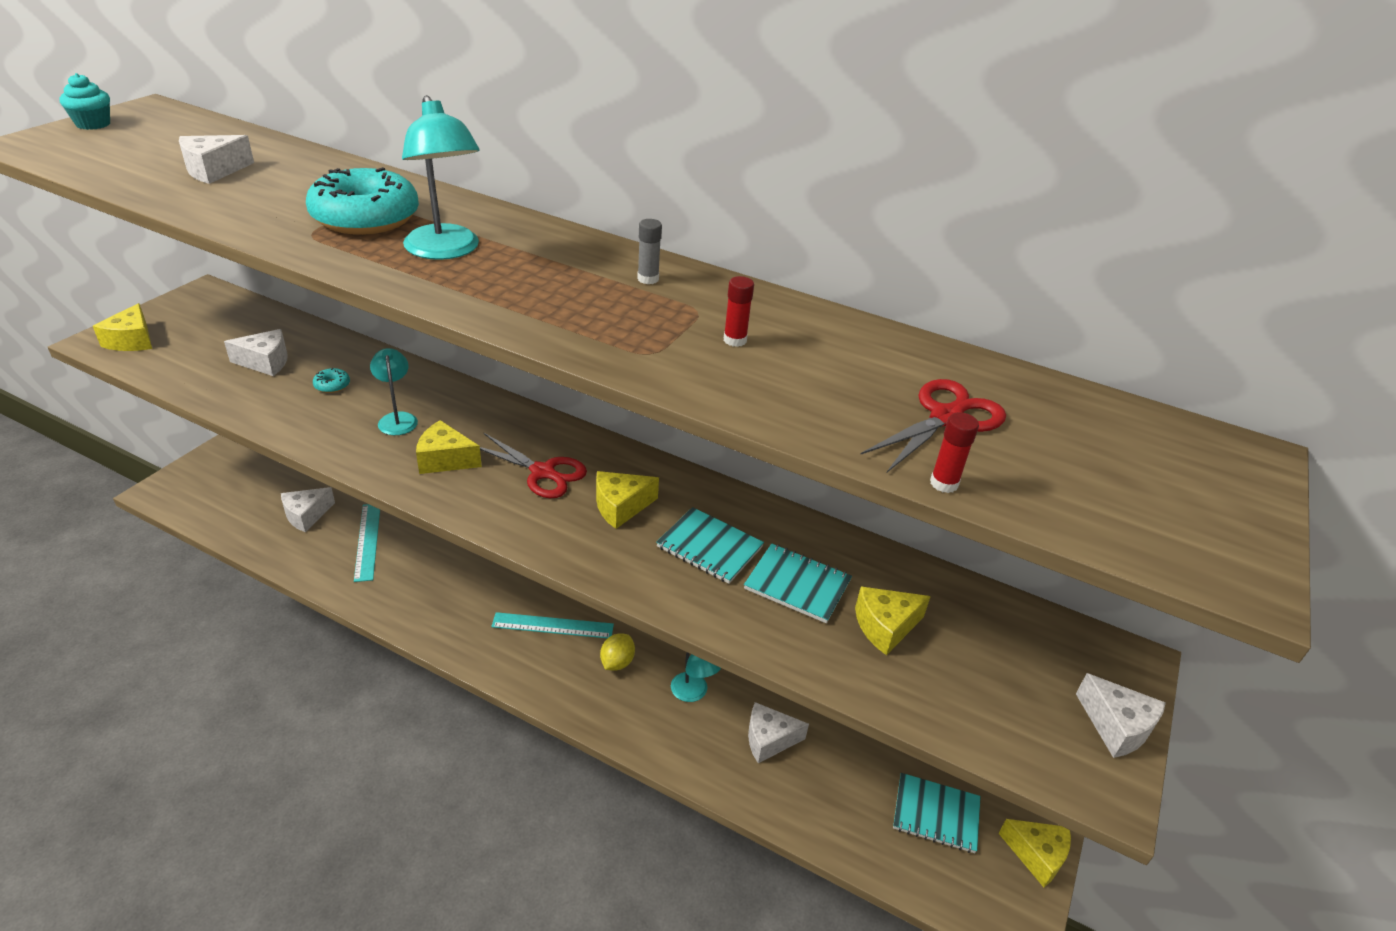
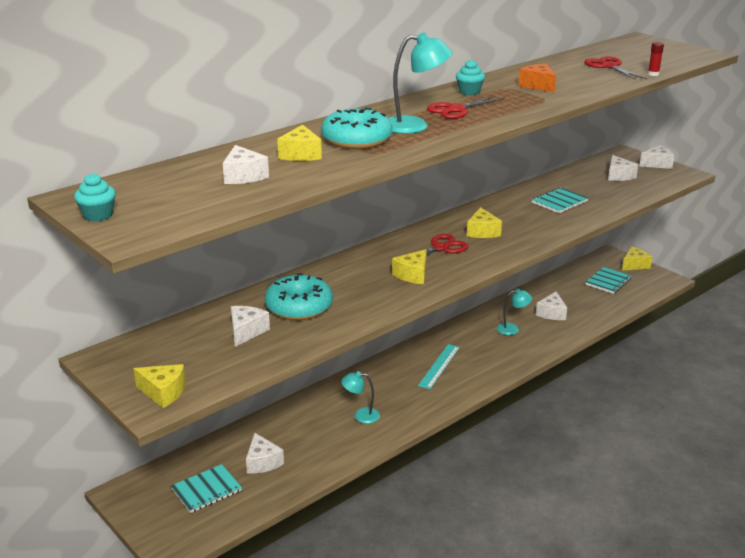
camera: 65 degrees left, 10 degrees down
(332, 385) = (299, 307): turquoise donut -> turquoise donut, size x2.48
(368, 541) = (313, 433): turquoise ruler -> none
(397, 419) = (357, 286): turquoise lamp -> turquoise lamp (361, 415)
(541, 275) = (456, 110): none -> red scissors
(617, 662) = (479, 348): yellow lemon -> none
(648, 279) = (469, 92): grey glue stick -> turquoise cupcake
(709, 547) = (525, 216): turquoise notebook -> turquoise notebook (206, 490)
(735, 340) = (538, 85): red glue stick -> orange cheese
(885, 627) = (592, 190): yellow cheese -> yellow cheese (301, 154)
(991, 662) = (618, 176): none -> white cheese

